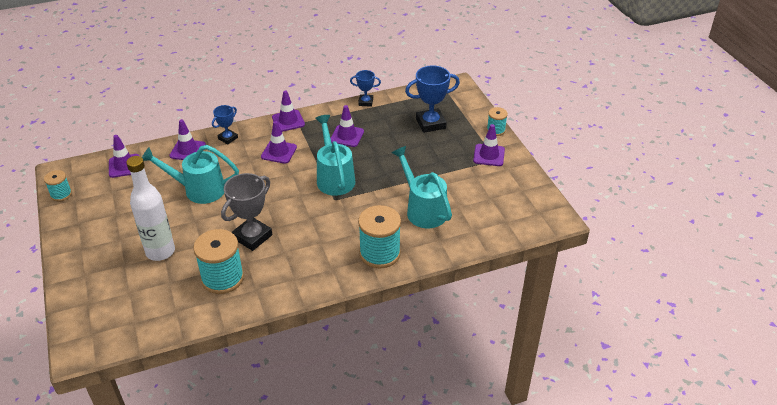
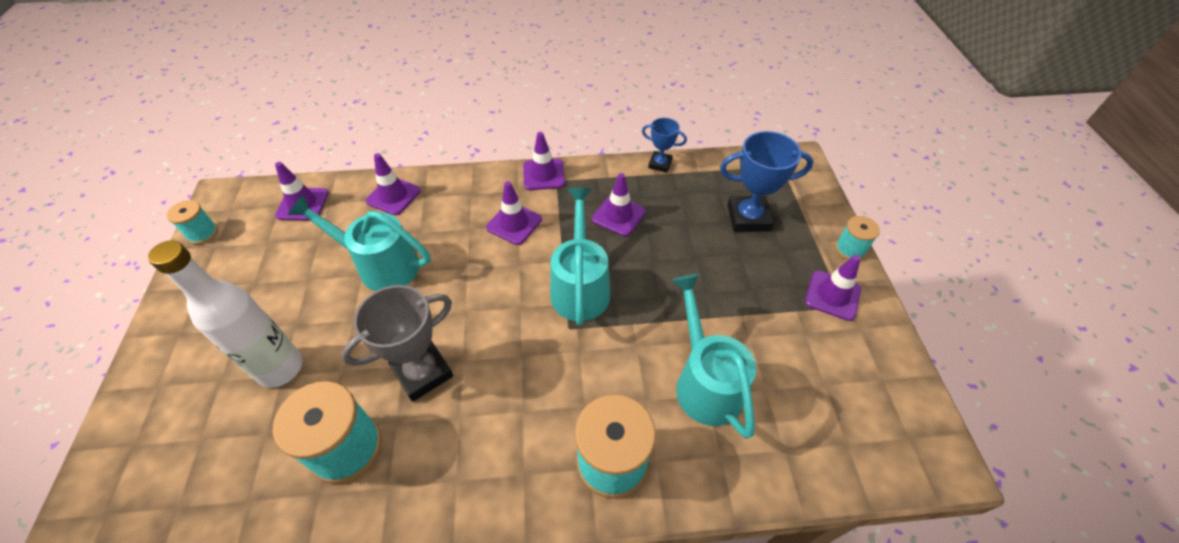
camera: 15 degrees right, 10 degrees up
(228, 138) = (453, 187): blue trophy -> none

